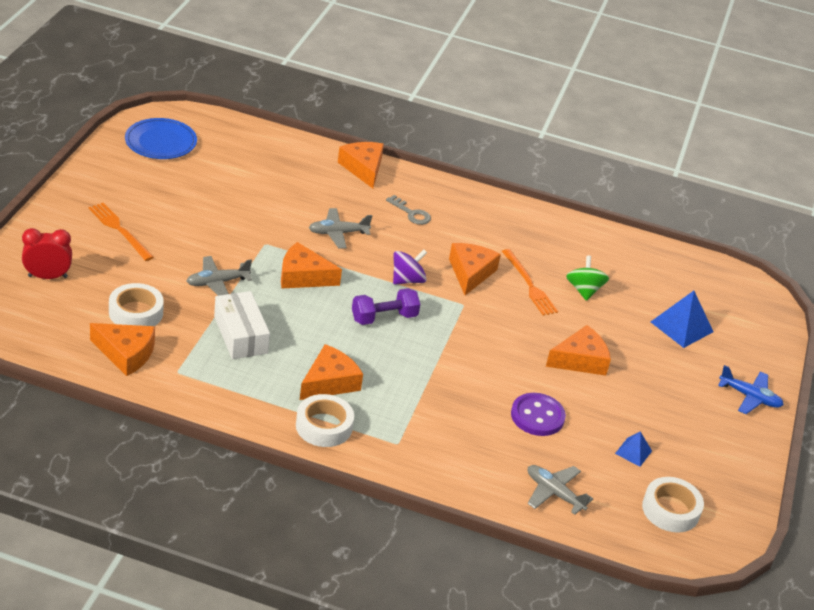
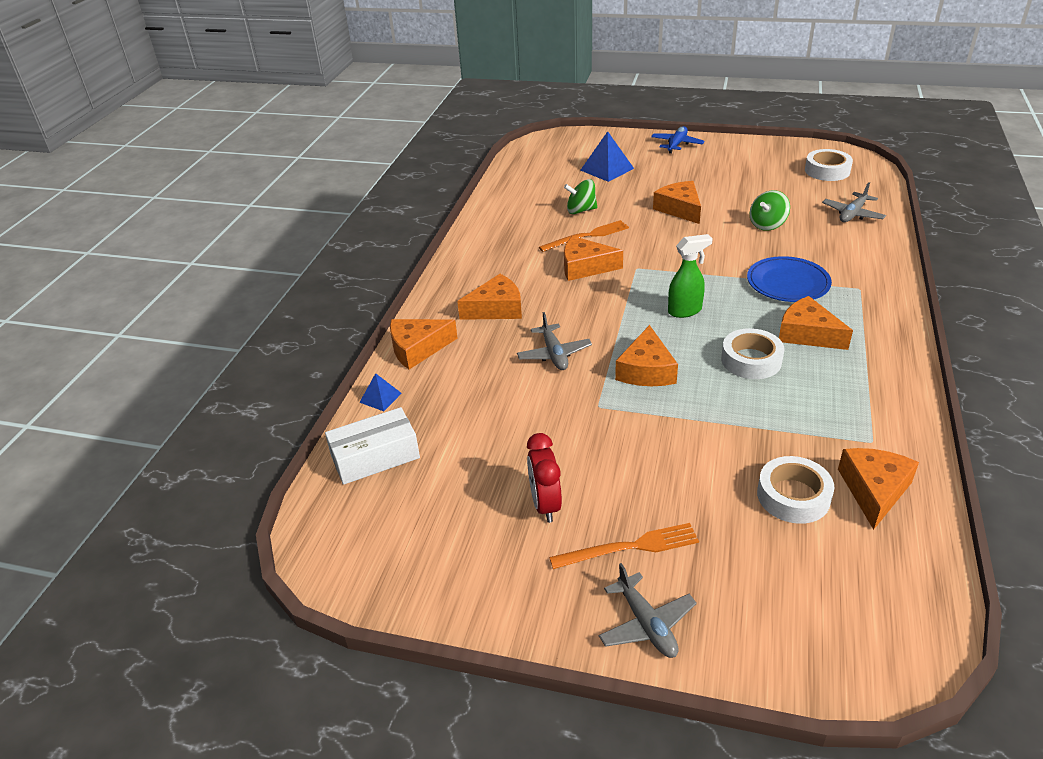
camera: 85 degrees left, 0 degrees up
(47, 276) = (774, 606): red clock -> red clock (545, 505)
(119, 230) = (630, 547): orange fork -> orange fork turned 150 degrees counterclockwise
(161, 142) = (394, 543): blue plate -> blue plate (788, 283)
(217, 283) = (694, 434): grey plane -> grey plane (646, 624)
(240, 335) = (776, 402): white box -> white box (375, 457)
(324, 426) = (873, 330): white tape -> white tape (751, 360)
(384, 317) = (685, 311): purple dumbbell -> green spray bottle
(407, 280) = (615, 302): purple spinning top -> none
(411, 213) = (496, 309): grey key -> orange cheese
(537, 416) = (767, 224): purple button -> green spinning top
(633, 452) = (776, 185): blue pyramid -> blue pyramid (380, 397)

